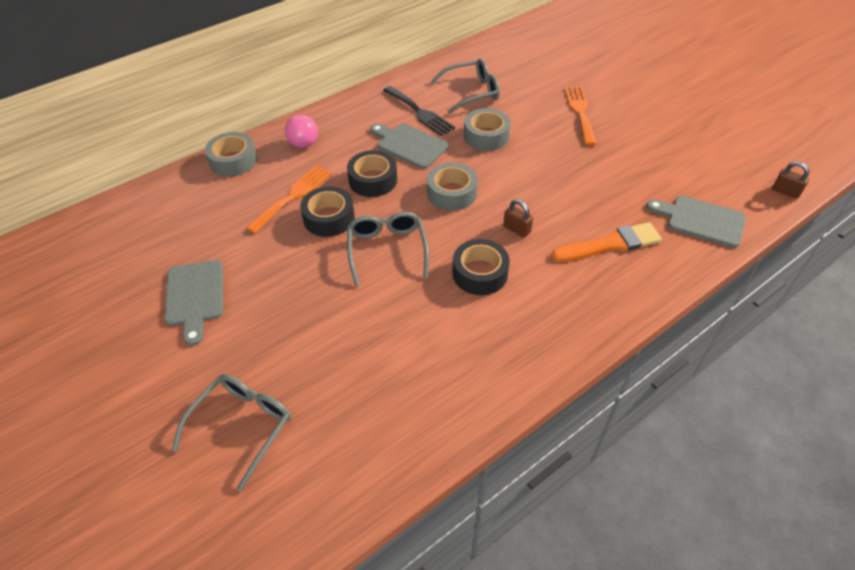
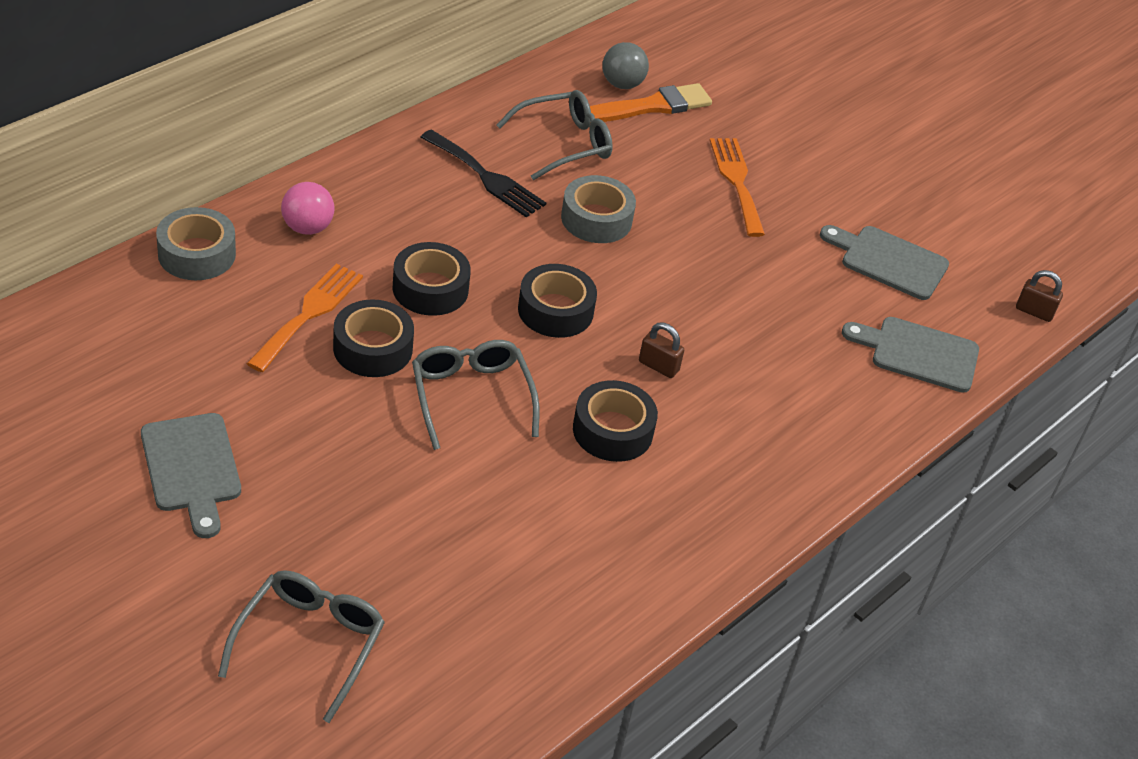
camera: 15 degrees left, 5 degrees down
(409, 145) = (478, 232): grey cutting board -> grey cutting board (889, 261)
(451, 193) = (555, 310): grey tape -> black tape
(512, 58) = (622, 84): none -> grey ball
(610, 244) = (794, 388): orange brush -> orange brush (651, 106)

